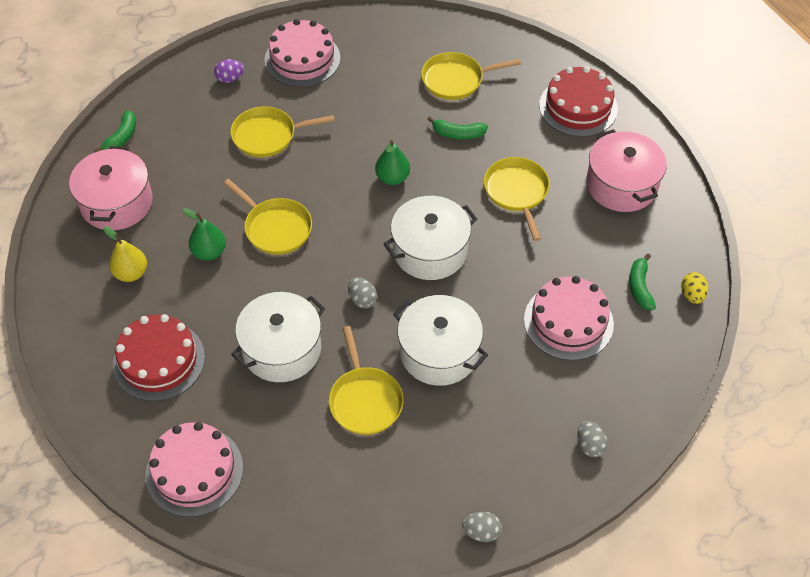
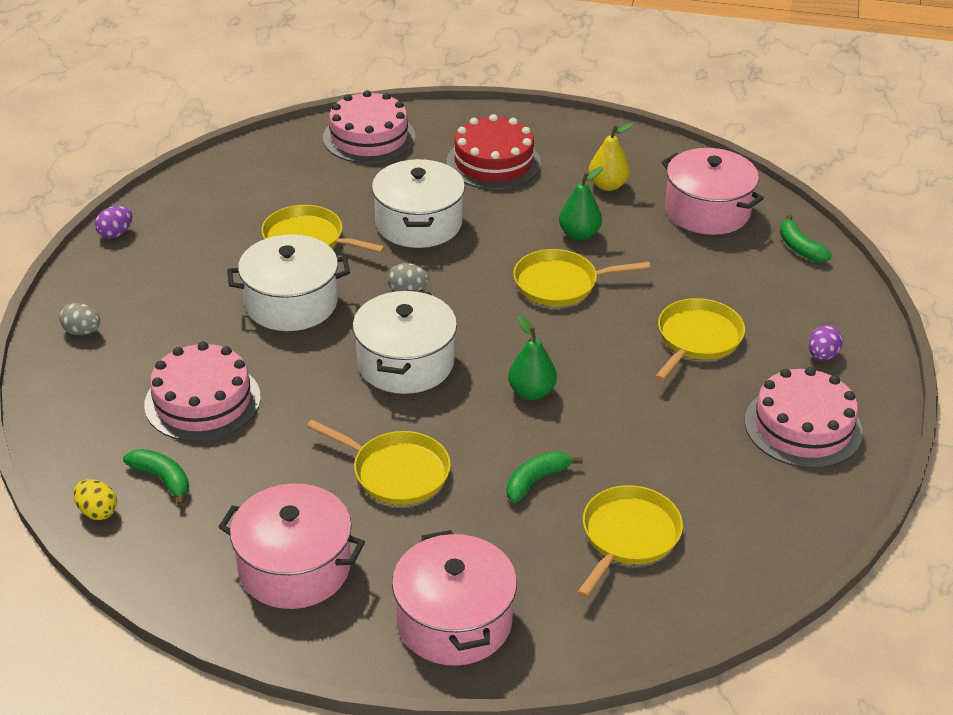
camera: 130 degrees right, 15 degrees down
(481, 532) = (115, 234): grey egg -> purple egg
(578, 107) = (454, 621): red cake -> pink pot

